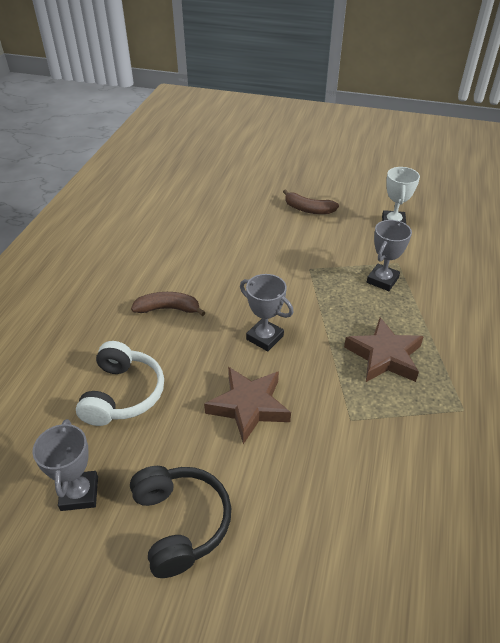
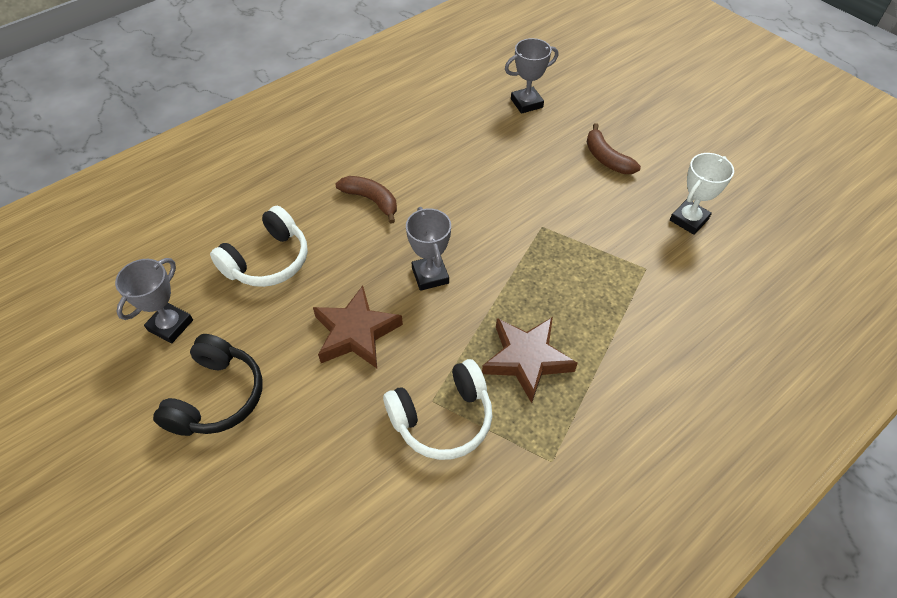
camera: 35 degrees right, 10 degrees up
(370, 427) = (442, 418): none -> white headphones
(382, 280) = (607, 279): grey trophy -> grey trophy (526, 103)

